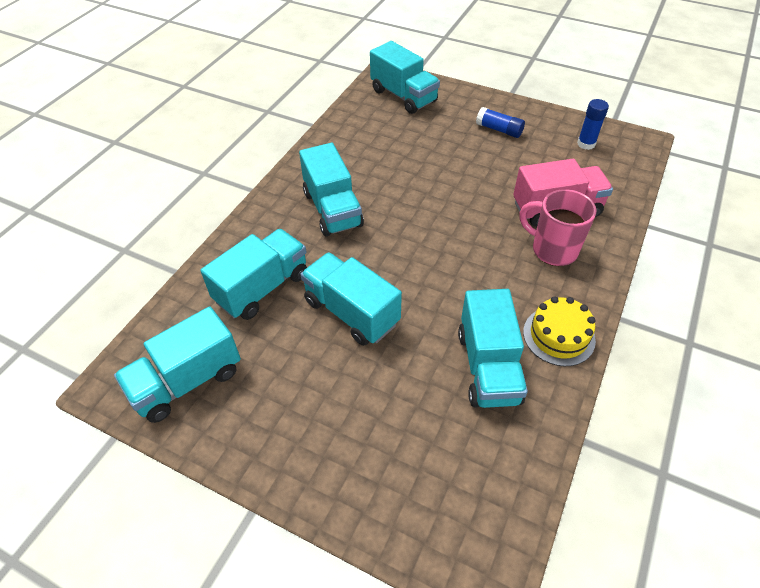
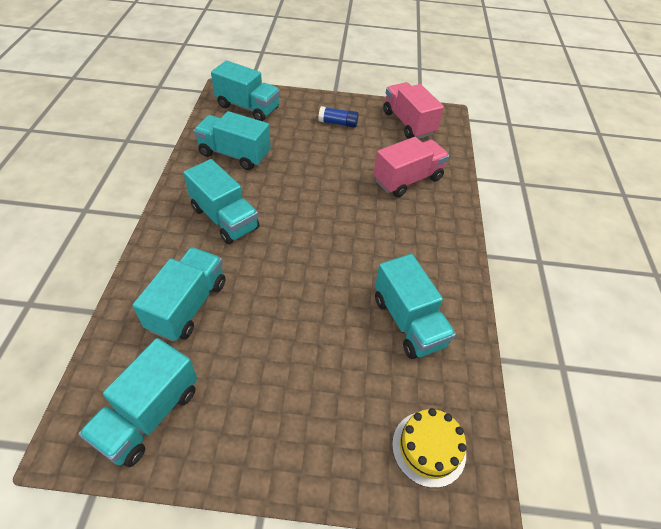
camera: 25 degrees left, 0 degrees up
(351, 312) = (278, 306): turquoise truck -> turquoise truck (234, 154)
(552, 250) = (418, 213): pink mug -> none
(559, 336) = (450, 281): yellow cake -> yellow cake (429, 448)
(586, 144) = (408, 123): blue glue stick -> pink truck

